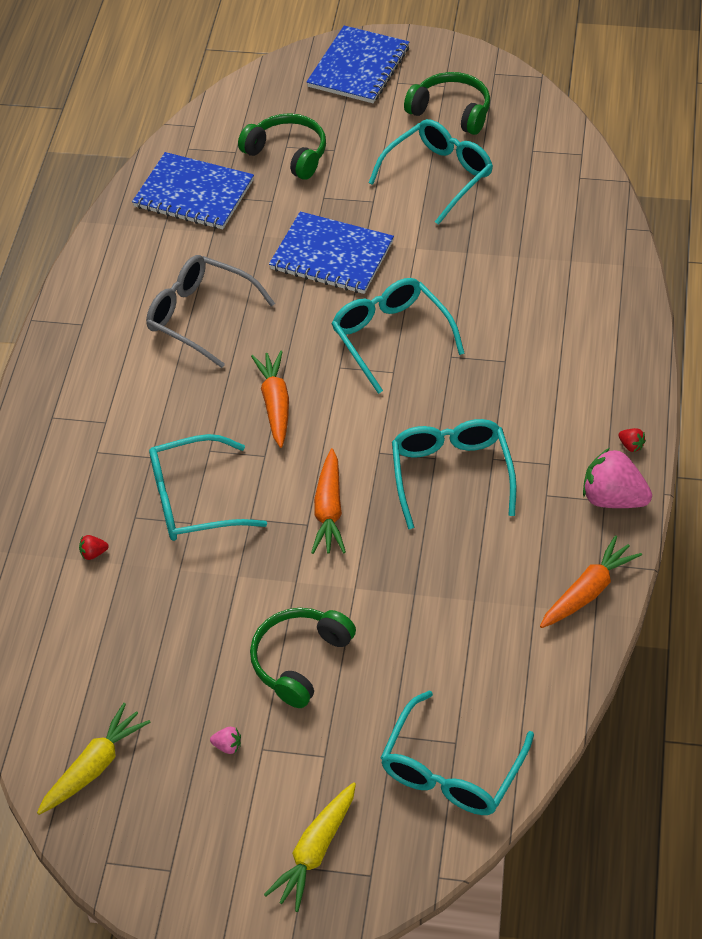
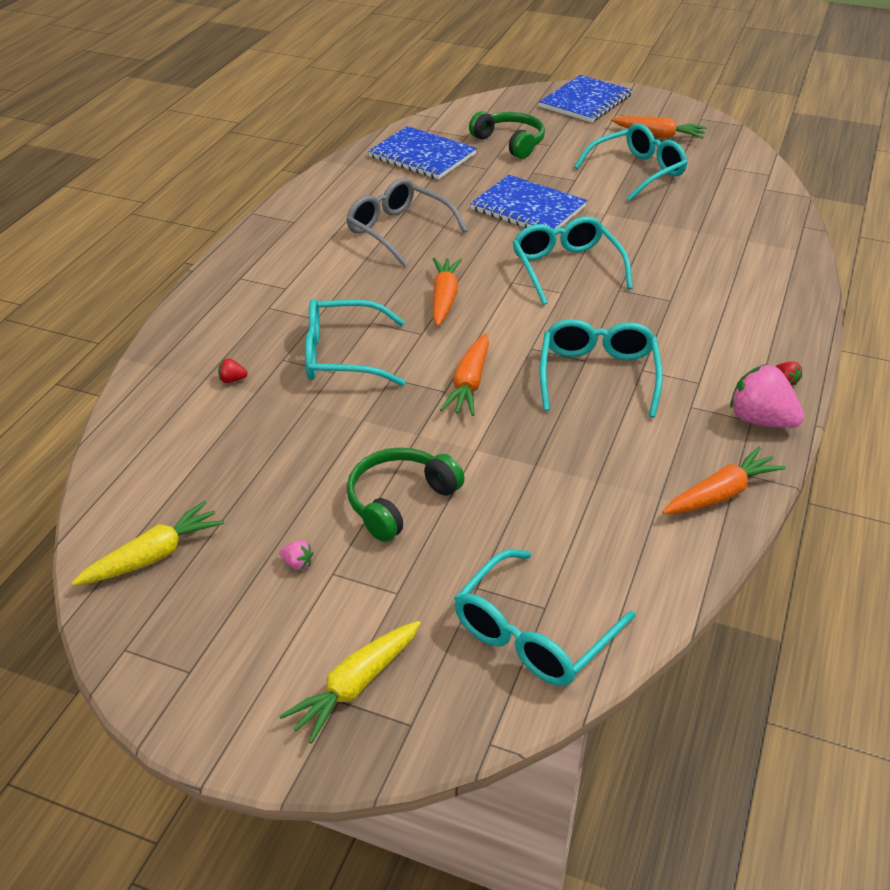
camera: 10 degrees right, 10 degrees down
(451, 111) = (658, 135): green headphones -> orange carrot

